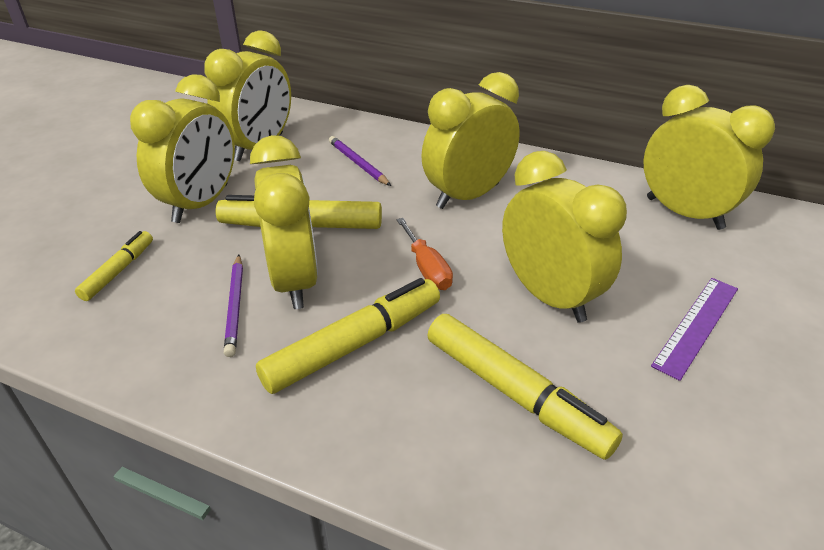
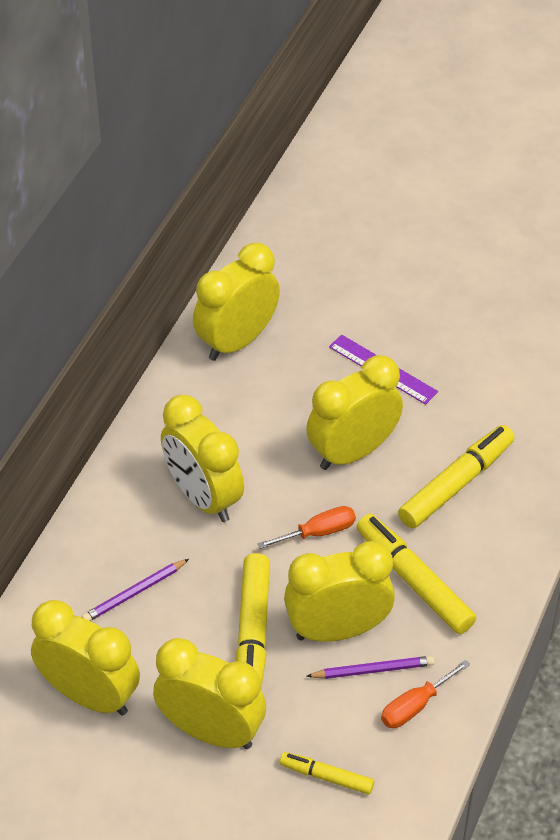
camera: 90 degrees left, 10 degrees up
(175, 339) = (415, 706): none -> orange screwdriver

